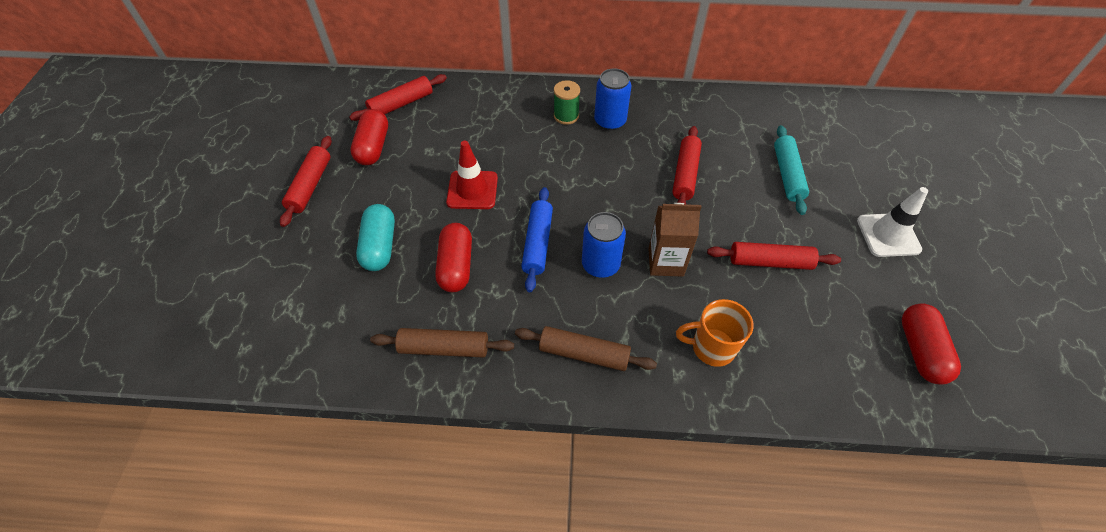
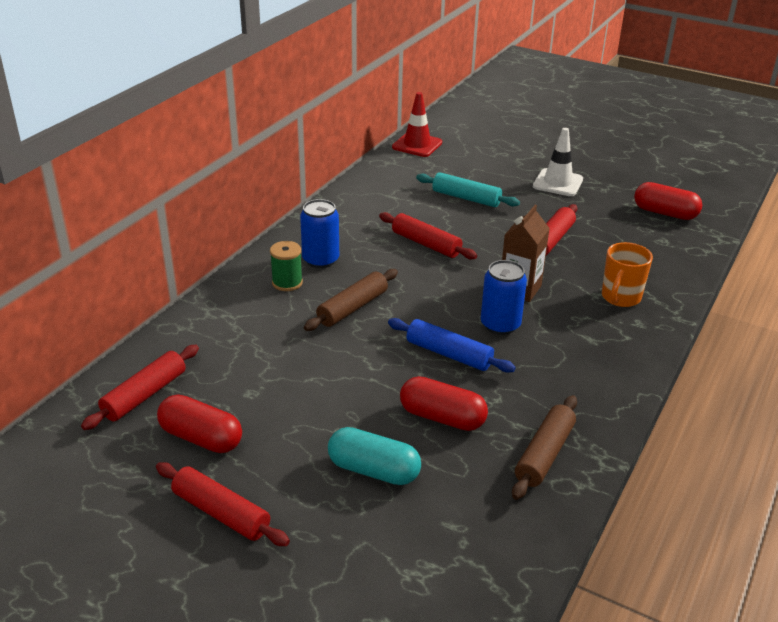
camera: 65 degrees left, 20 degrees down
(401, 104) = (145, 395): red rolling pin -> red rolling pin turned 45 degrees clockwise
(472, 190) = (342, 377): red traffic cone -> red traffic cone (417, 145)
(584, 354) = (594, 366): brown rolling pin -> brown rolling pin (352, 308)

